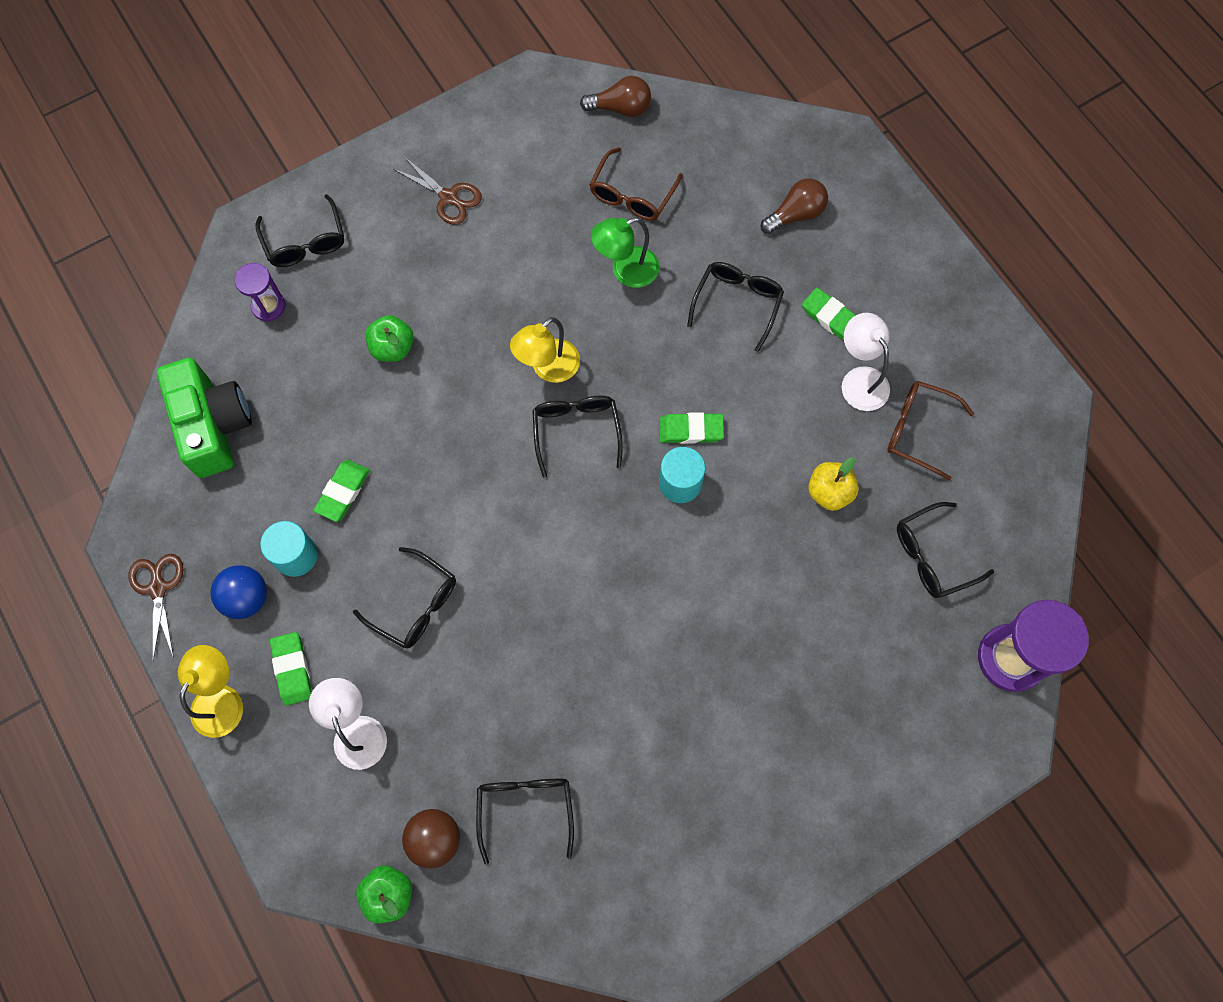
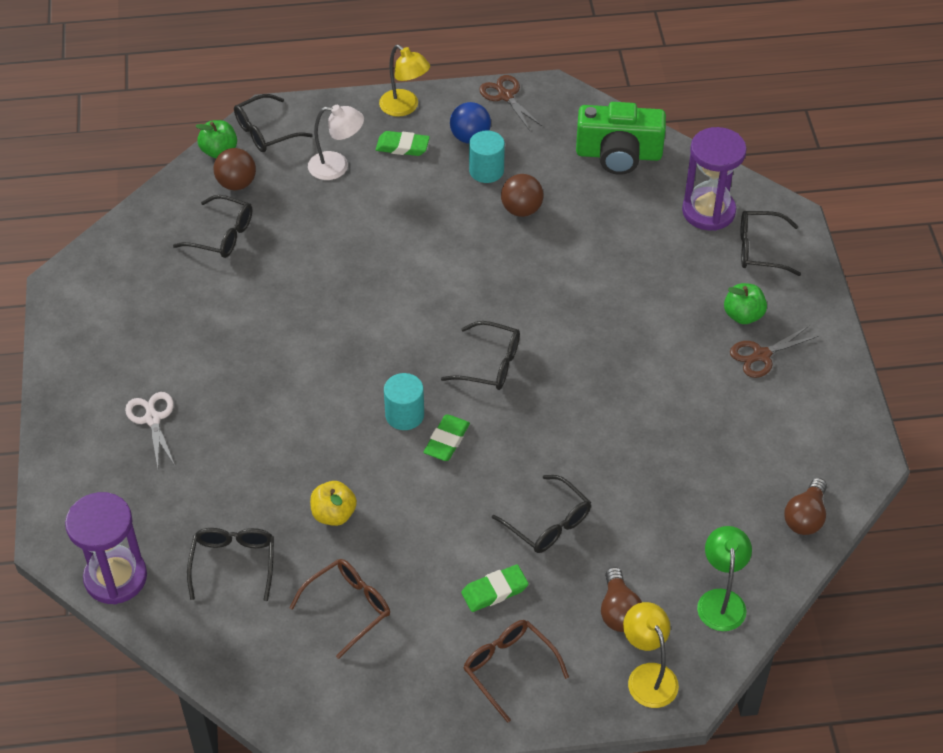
camera: 115 degrees right, 20 degrees down
(158, 588) = (505, 96): brown scissors -> brown scissors turned 135 degrees counterclockwise
(268, 306) = (708, 211): purple hourglass -> purple hourglass, size x1.81
(343, 492) = (521, 209): green eraser -> brown ball
(393, 348) = (630, 274): green apple -> green apple (743, 315)
(415, 604) = (407, 223): black glasses -> black glasses (266, 132)
(548, 368) = (557, 366): yellow lamp -> yellow lamp (648, 676)
(626, 271) = (624, 453): green lamp -> green lamp (721, 600)
(632, 194) = (703, 489): brown glasses -> brown glasses (509, 669)
(815, 734) = (152, 419): none -> white scissors
(859, 380) = (422, 585): white lamp -> none

